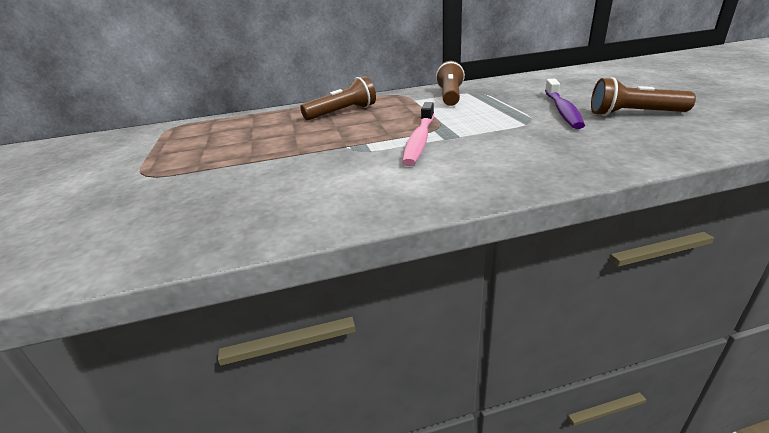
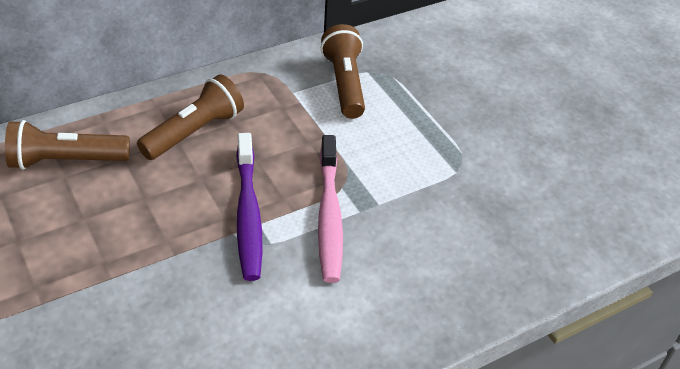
camera: 20 degrees left, 15 degrees up
(562, 110) = (498, 133): purple toothbrush -> purple toothbrush (248, 213)
(634, 114) = (580, 147): brown flashlight -> brown flashlight (66, 161)

